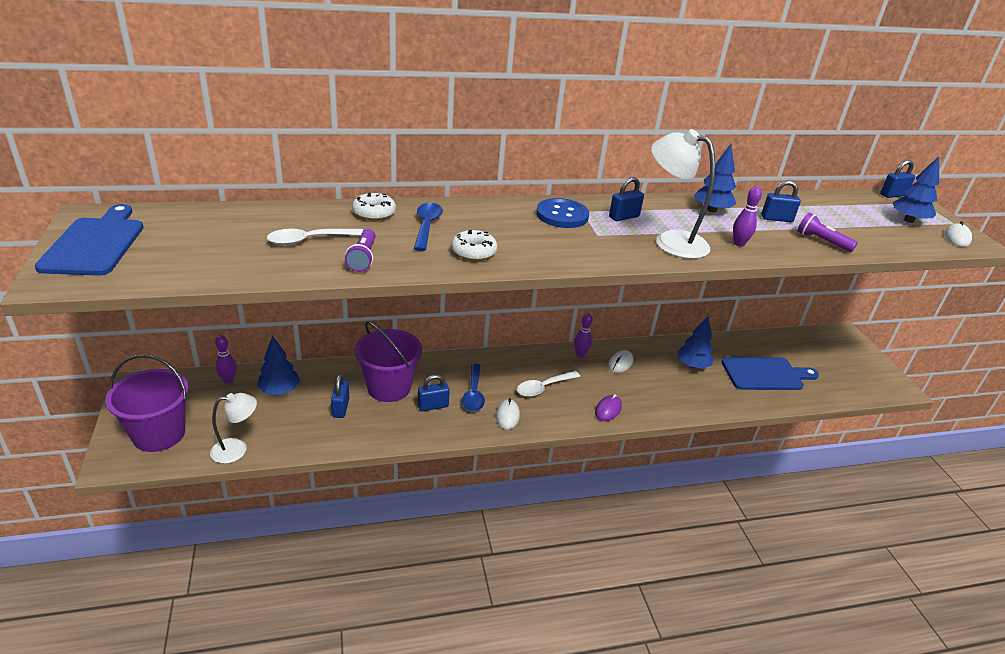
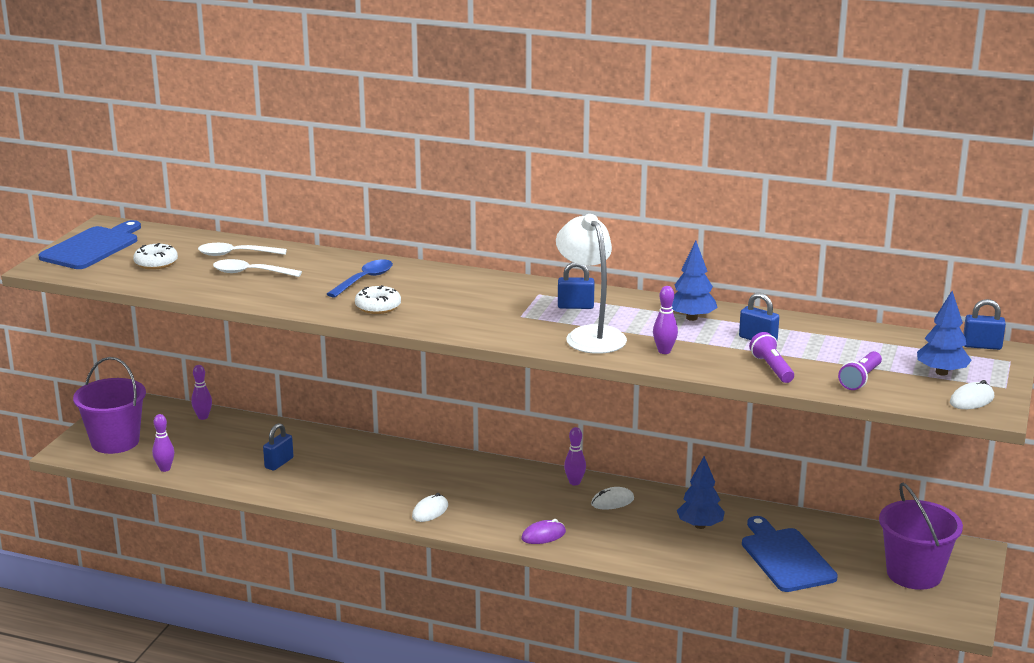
camera: 35 degrees right, 10 degrees down
(237, 449) = (165, 469): white lamp -> purple bowling pin
(279, 390) = (239, 436): blue tree -> none
(363, 258) = (277, 294): purple flashlight -> purple flashlight (860, 379)
(374, 213) = (332, 261): white donut -> white donut (156, 263)
(389, 387) = (339, 459): purple bucket -> purple bucket (914, 574)
(433, 406) = (365, 484): blue padlock -> none
(473, 394) = (416, 485): blue spoon -> none
(543, 387) = (496, 499): white spoon -> white spoon (235, 254)
(562, 215) = (511, 293): blue button -> none
(765, 374) = (785, 558): blue cutting board -> blue cutting board turned 135 degrees counterclockwise

